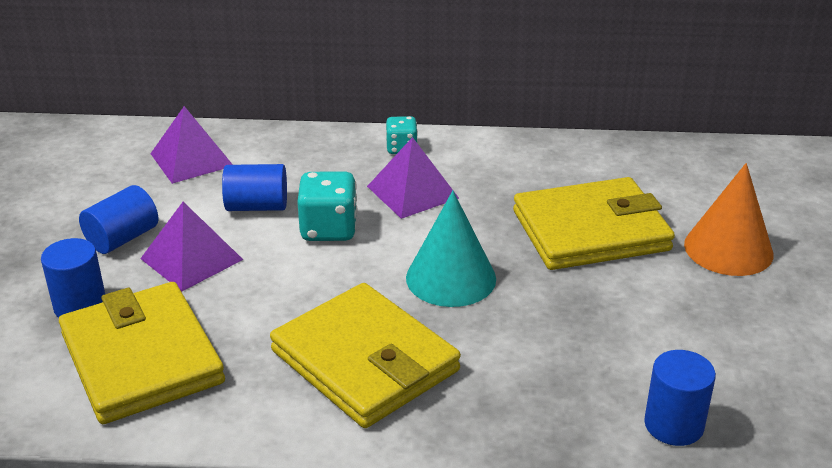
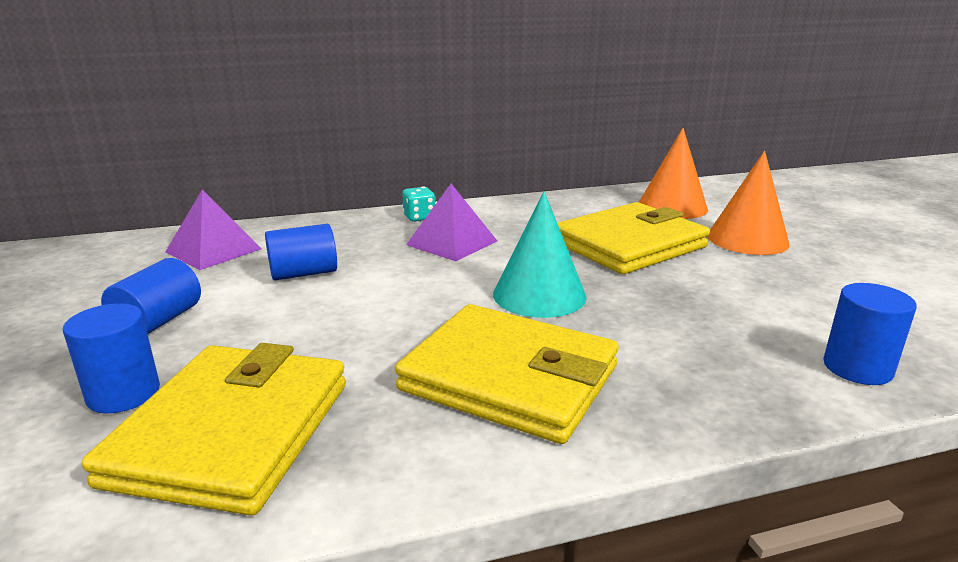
camera: 20 degrees left, 10 degrees down
(142, 358) = (232, 432): yellow wallet -> yellow wallet turned 60 degrees clockwise
(191, 259) = (252, 325): purple pyramid -> none
(329, 229) = (390, 279): turquoise dice -> none
(689, 182) = (672, 207): none -> orange cone

